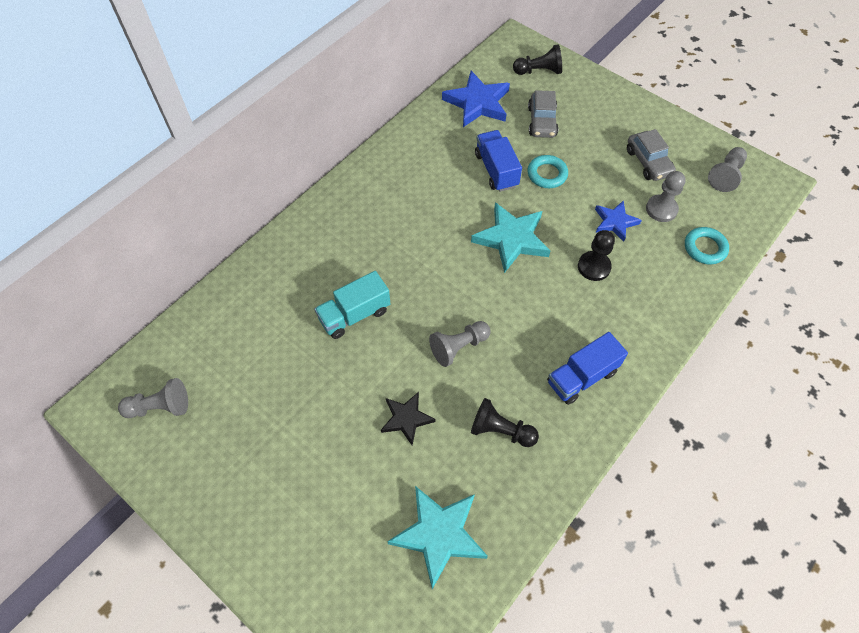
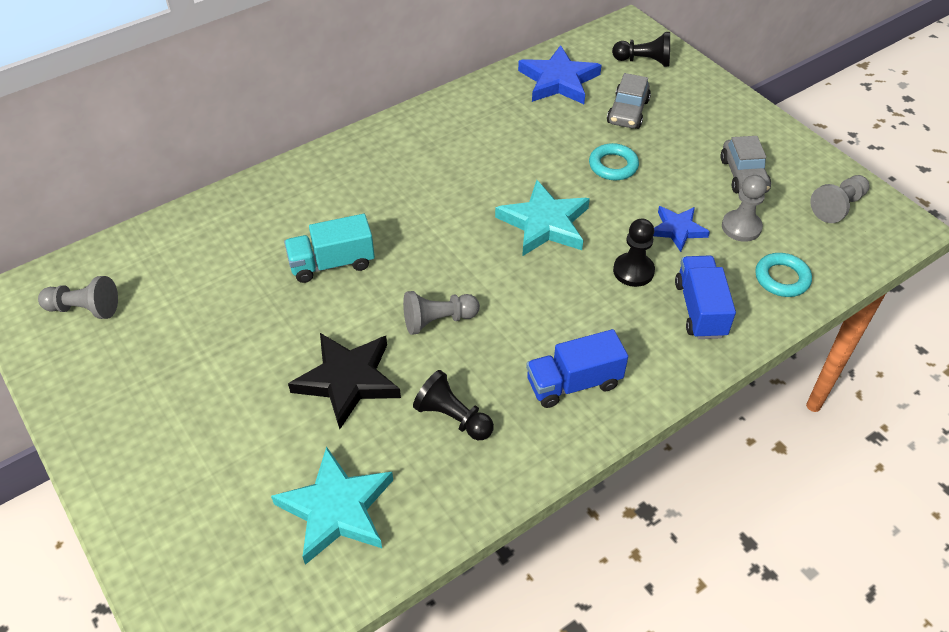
camera: 15 degrees right, 10 degrees down
(406, 419) = (348, 380): black star -> black star, size x1.66
(496, 170) = (554, 151): blue truck -> blue truck (700, 309)

